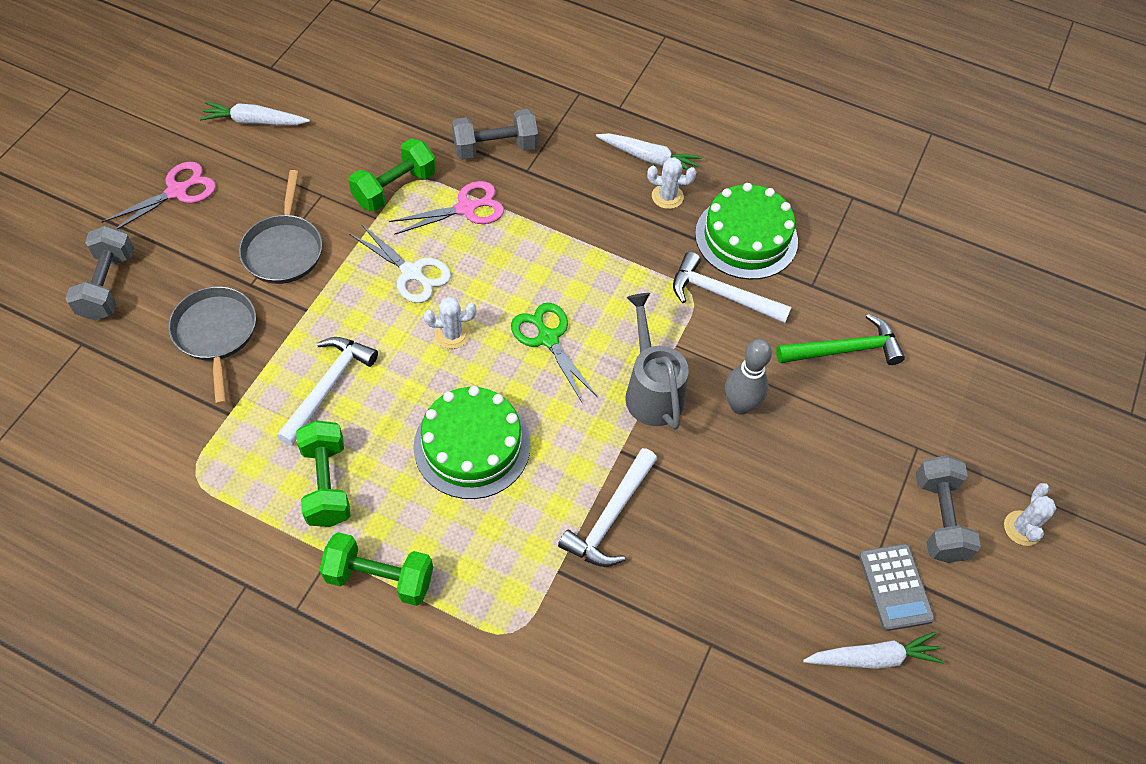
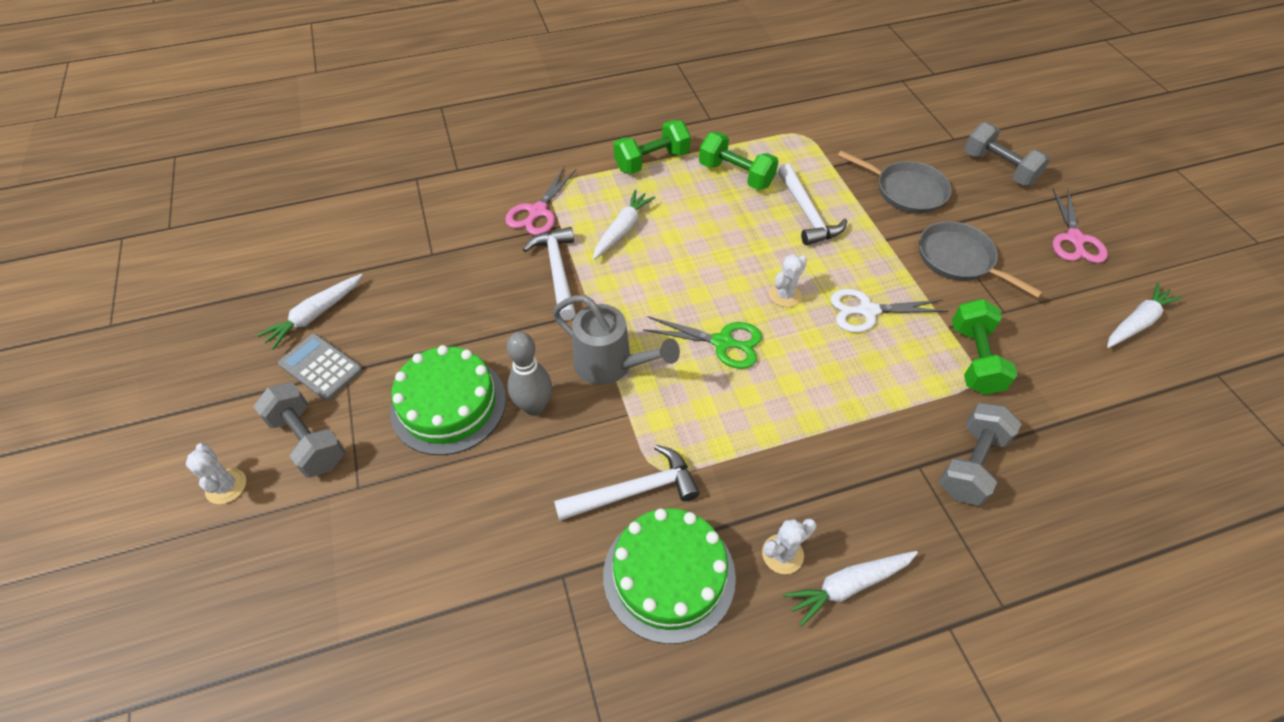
camera: 140 degrees right, 5 degrees down
(466, 208) = (908, 388): pink scissors -> pink scissors (537, 211)
(472, 445) = (685, 246): green cake -> green cake (448, 404)
(505, 513) = (622, 230): none -> white carrot
(845, 350) = (481, 529): green hammer -> none

